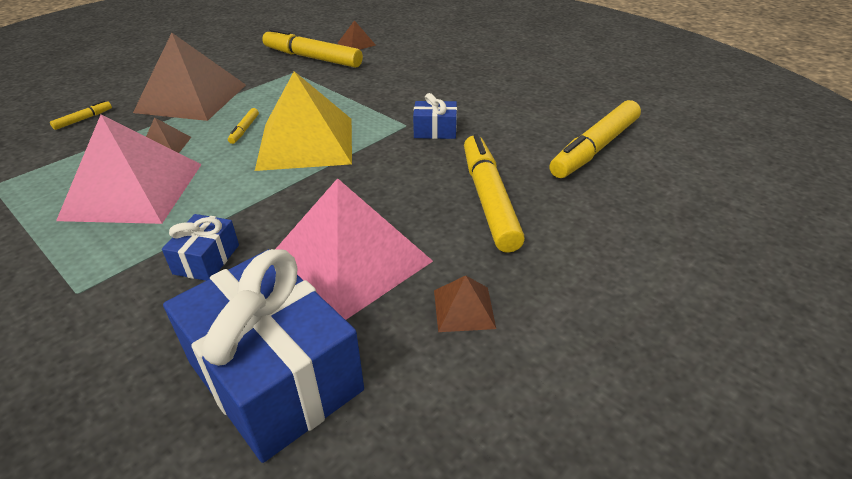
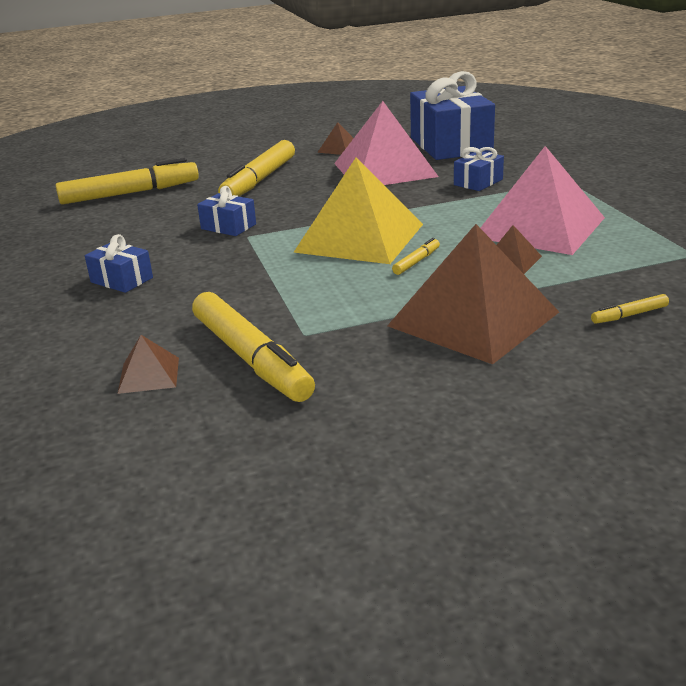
camera: 150 degrees left, 10 degrees down
(448, 77) = (122, 280): none -> blue gift

